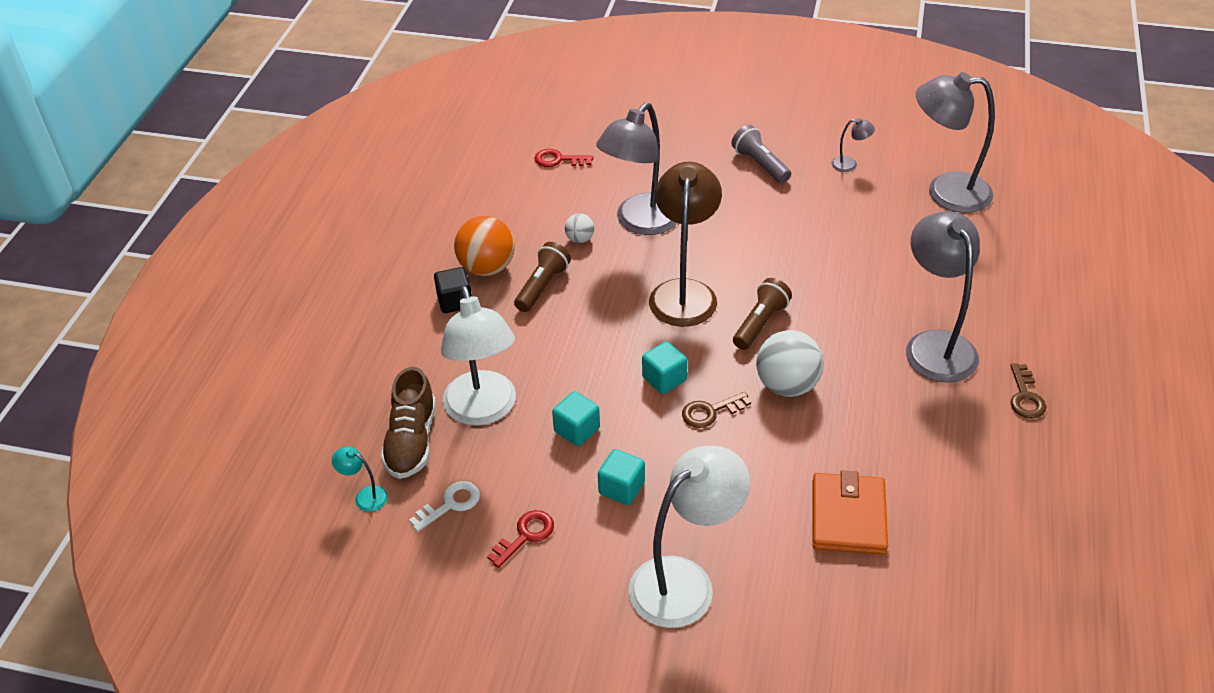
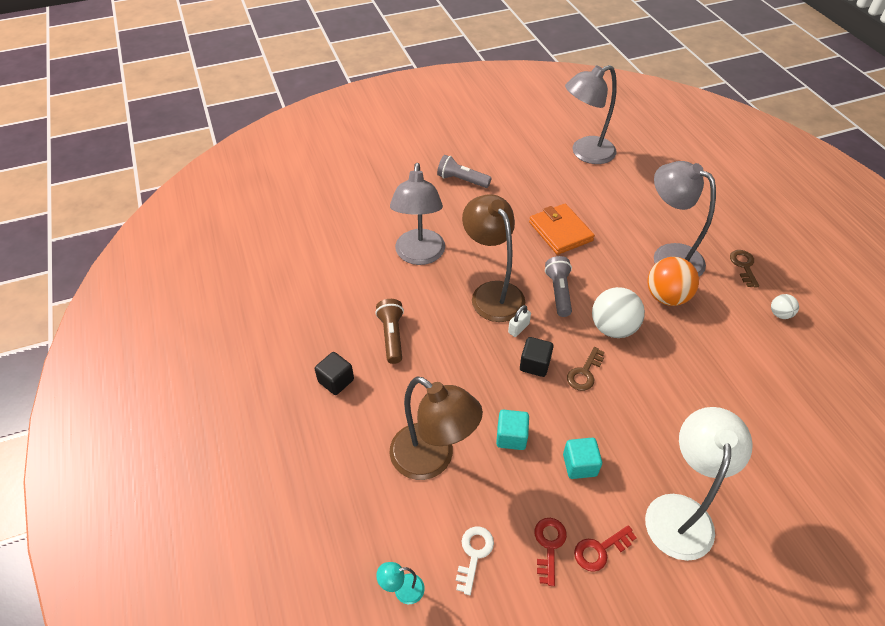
camera: 35 degrees left, 5 degrees up
(411, 441) = (399, 518): brown shoe -> none
(483, 410) = (432, 459): white lamp -> brown lamp
(487, 268) = (338, 341): orange ball -> orange ball (666, 297)
(558, 160) = (321, 233): red key -> red key (600, 550)
(580, 239) = (388, 287): white ball -> white ball (779, 314)
(664, 379) = (534, 364): turquoise cube -> black cube
(680, 338) = (518, 328): none -> white padlock
(760, 323) = (558, 292): brown flashlight -> grey flashlight
(848, 517) = (728, 402): orange wallet -> orange wallet (560, 231)
(849, 164) = (516, 158): grey lamp -> none
(1025, 397) = (743, 266): brown key -> brown key turned 150 degrees counterclockwise

